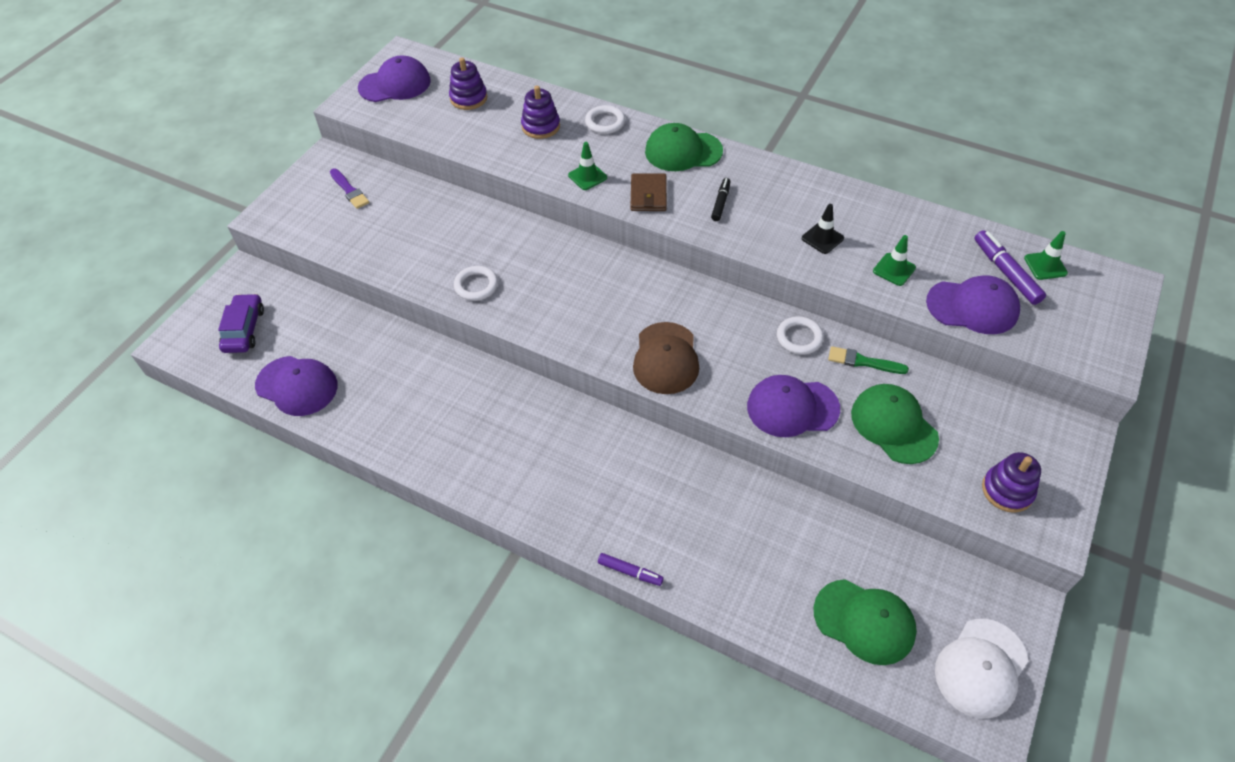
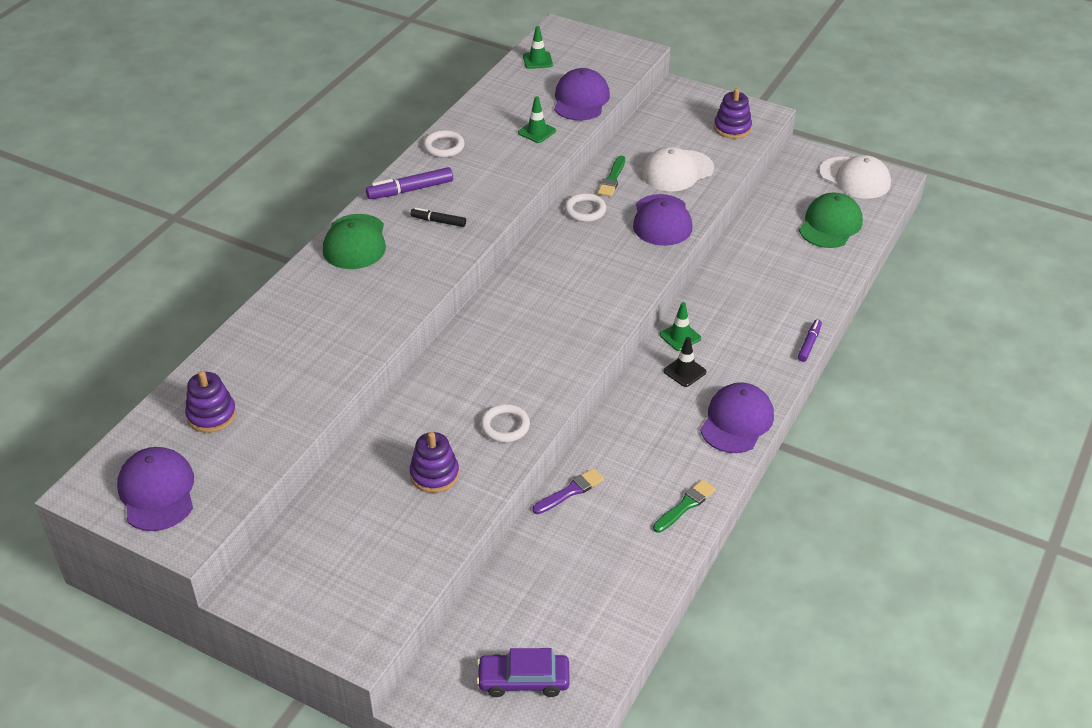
camera: 90 degrees left, 10 degrees down
(297, 386) = (614, 609): purple cap -> purple cap (737, 421)
(349, 190) = (323, 559): purple brush -> purple brush (570, 491)
(403, 441) = (685, 505): none -> green brush
(541, 126) = (286, 349): purple stacking toy -> purple stacking toy (434, 474)
(587, 176) = (382, 311): green traffic cone -> green traffic cone (680, 336)
(605, 122) = (291, 297): white ring -> white ring (444, 147)
(648, 195) = (419, 268): brown wallet -> none
(666, 358) = (608, 290): brown cap -> none
(822, 238) = (495, 165): black traffic cone -> black traffic cone (684, 371)
(893, 425) = (677, 171): green cap -> white cap
(1005, 272) = (543, 79): purple marker -> purple marker (410, 190)

